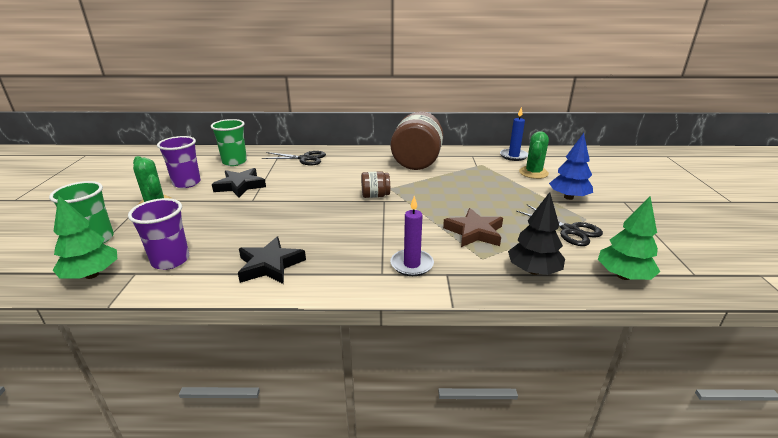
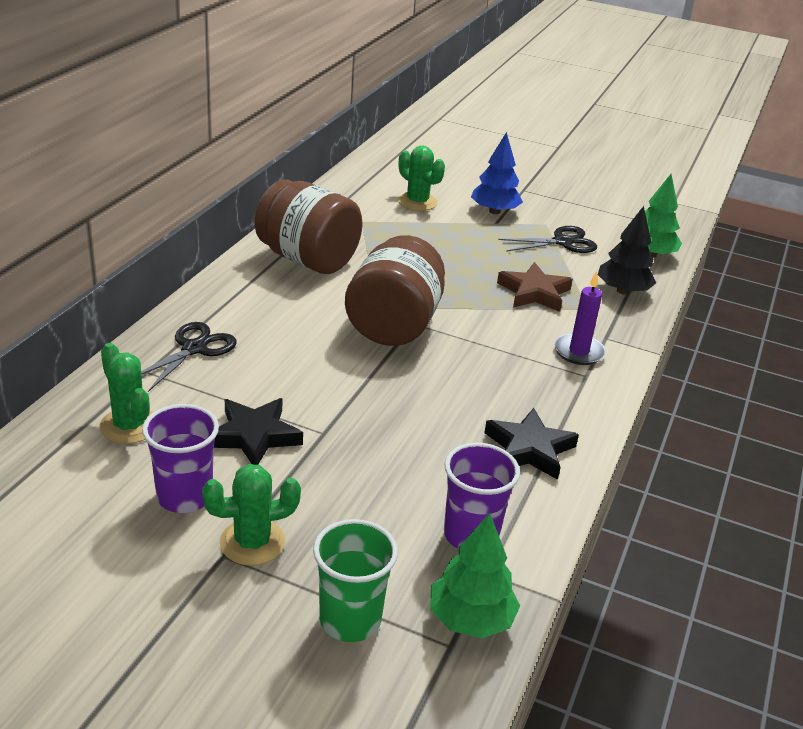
camera: 70 degrees left, 5 degrees up
(234, 162) = (129, 426): green cup -> green cactus
(375, 195) = (394, 325): brown jar -> brown jar, size x2.17
(513, 156) = (356, 192): blue candle -> none

